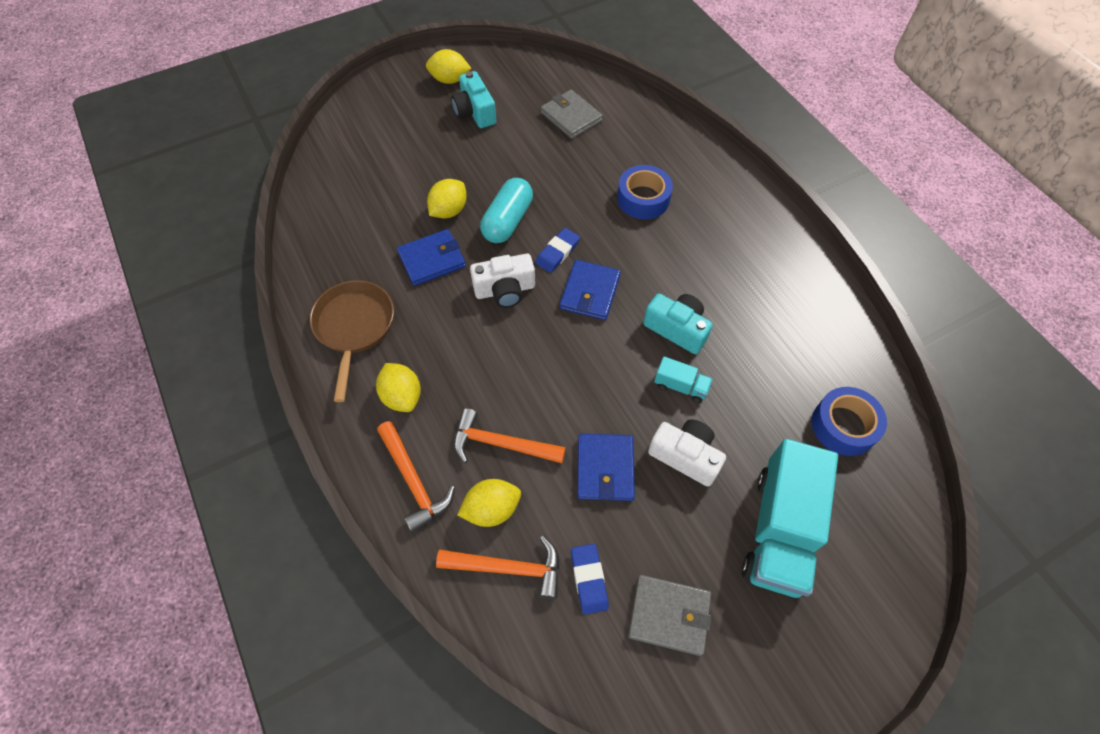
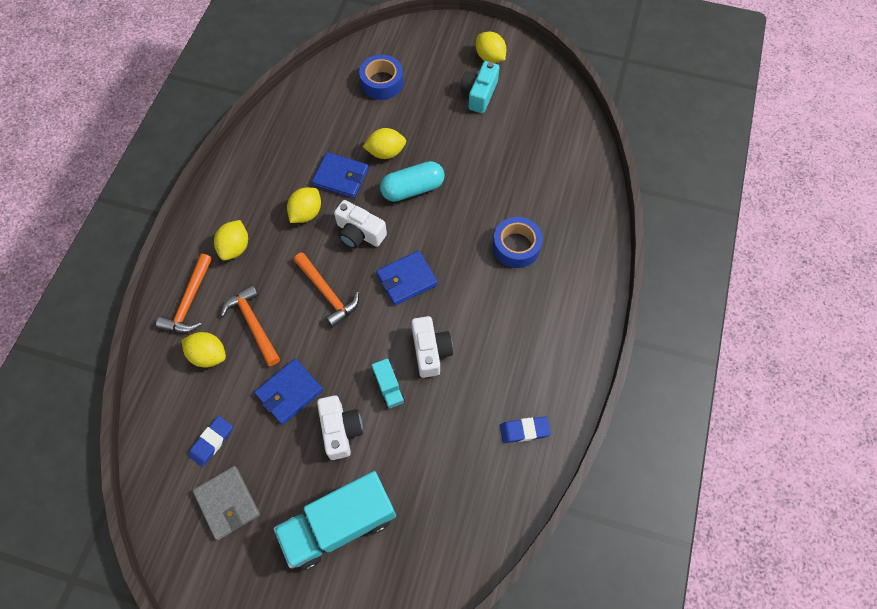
camera: 45 degrees right, 5 degrees up
(354, 327) = (255, 183): brown pan -> none
(436, 313) = (306, 213): none -> yellow lemon
(508, 568) = (181, 394): orange hammer -> orange hammer (327, 293)
(557, 252) = (418, 236): blue eraser -> blue eraser (524, 430)
(571, 117) = (539, 148): grey wallet -> none
(677, 329) = (430, 351): turquoise camera -> white camera
(843, 426) = (456, 509): blue tape -> blue tape (382, 82)

